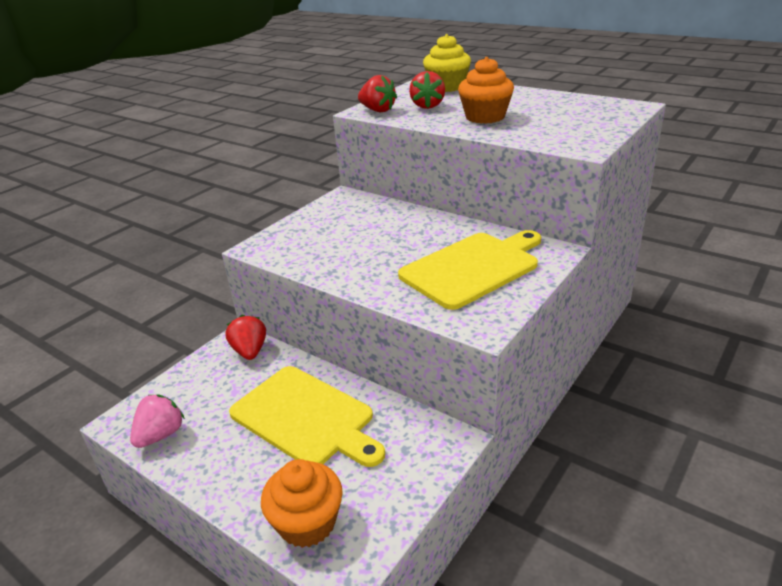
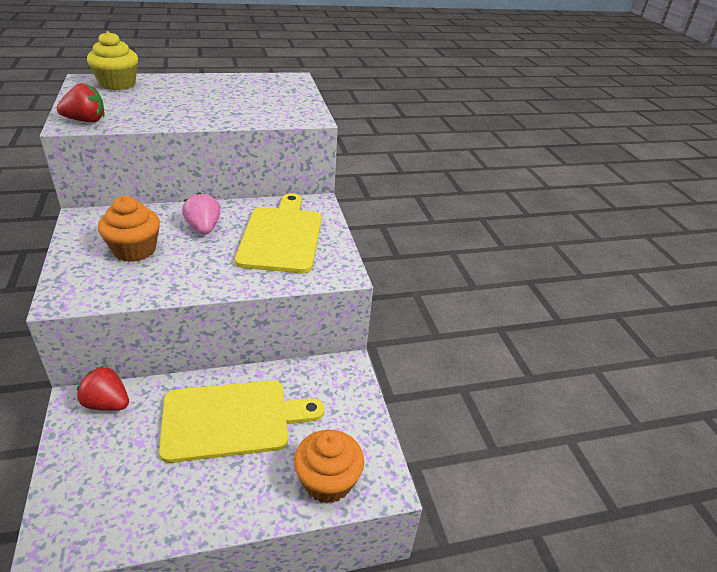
camera: 55 degrees left, 5 degrees up
(161, 435) = (117, 522): pink strawberry -> pink strawberry (203, 228)
(427, 106) = (130, 106): red strawberry -> none
(485, 117) = (200, 107): orange cupcake -> orange cupcake (134, 250)

